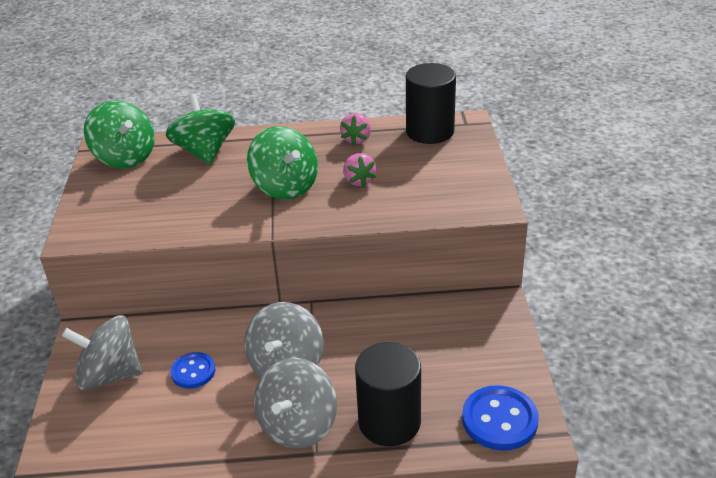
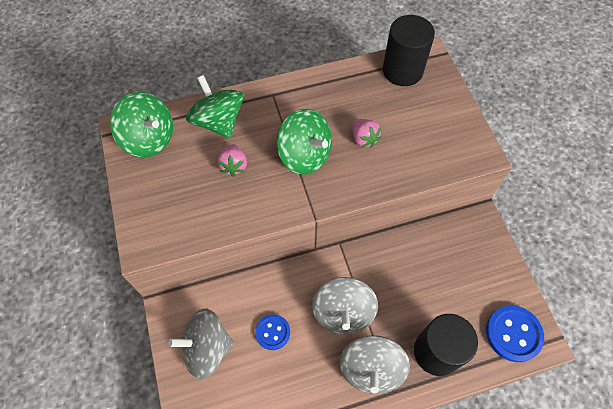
camera: 15 degrees left, 25 degrees up
(356, 139) = (345, 88): pink strawberry -> pink strawberry (234, 166)

